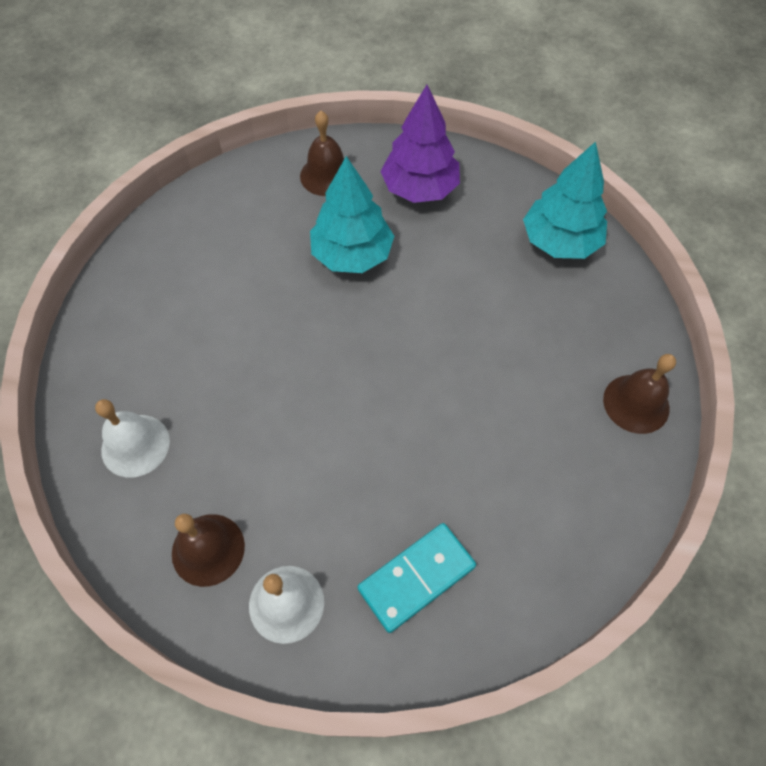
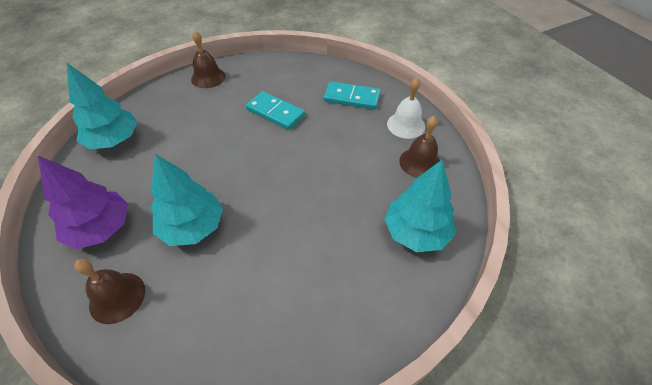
camera: 130 degrees left, 10 degrees down
(135, 445) = (416, 232): white bell -> turquoise tree
(471, 440) = (275, 112): none -> turquoise domino

